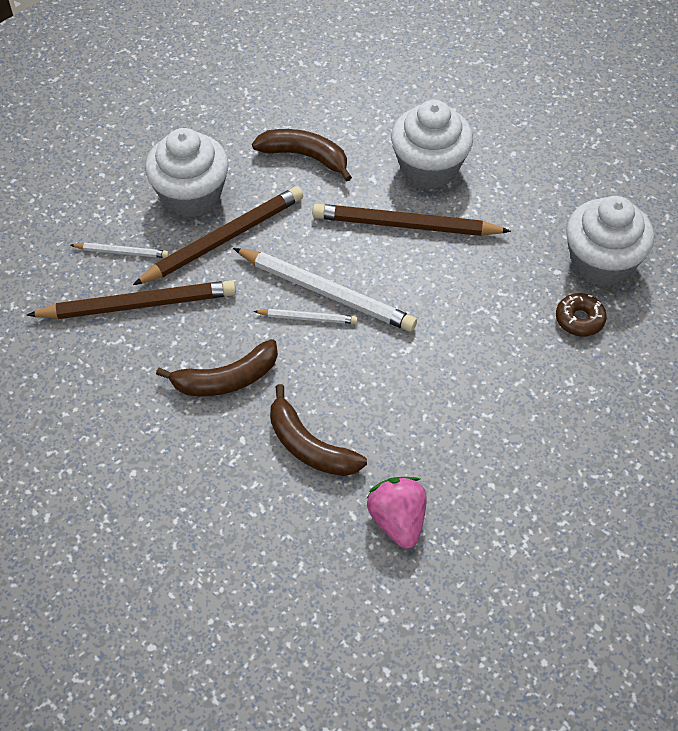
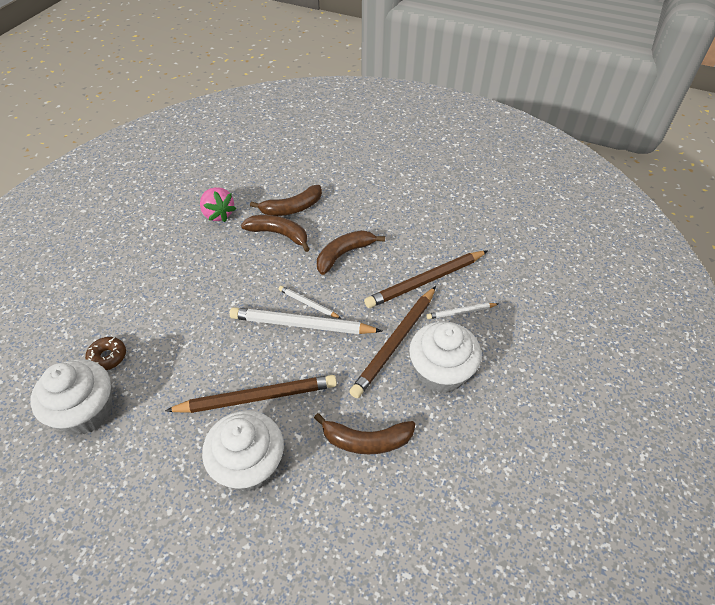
camera: 160 degrees right, 5 degrees down
(270, 495) = (292, 208): none -> brown banana
(308, 318) = (308, 304): white pencil -> white pencil turned 45 degrees clockwise

